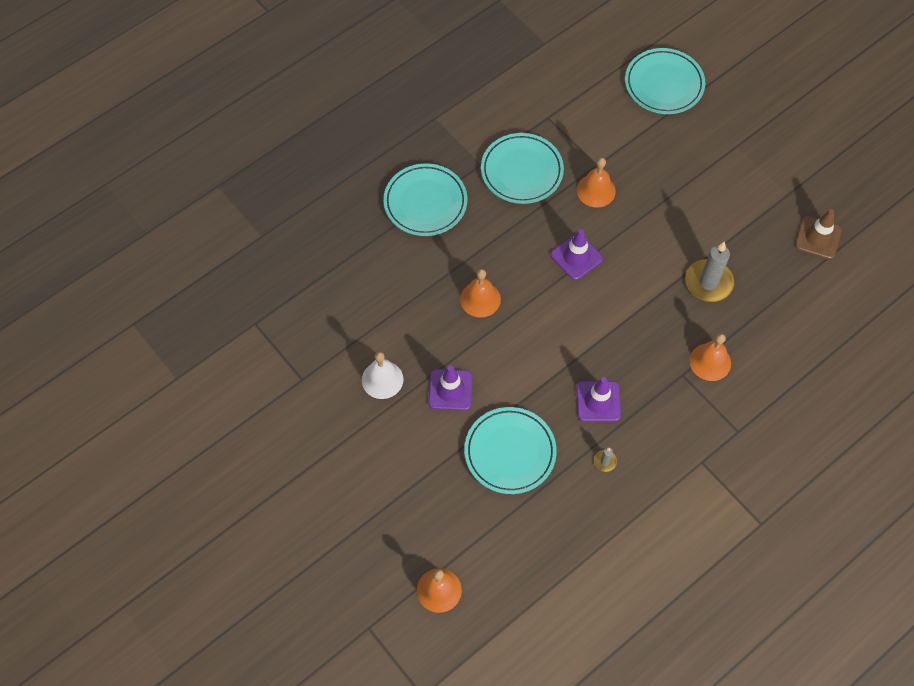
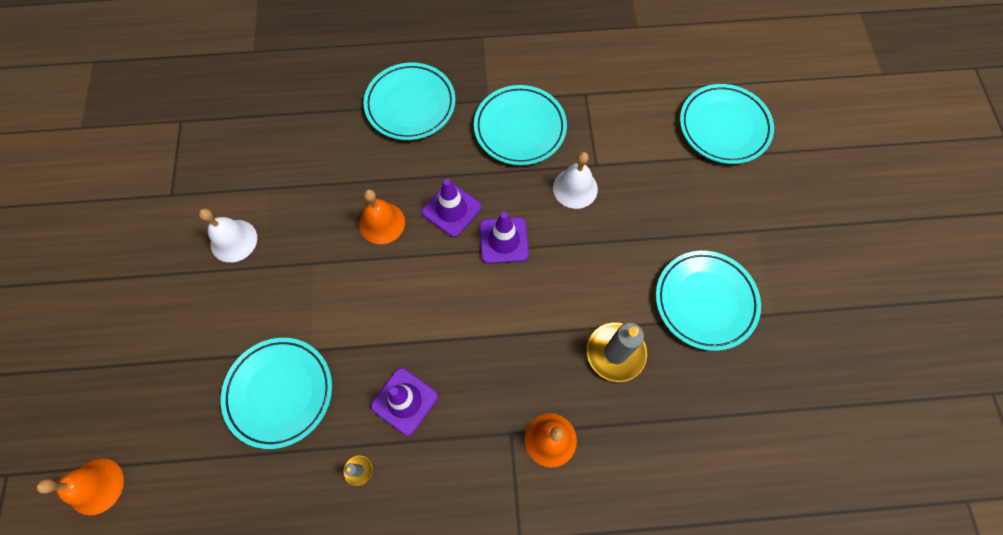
camera: 35 degrees right, 5 degrees up
(450, 390) = (281, 291): purple traffic cone -> purple traffic cone (451, 209)
(596, 190) = (575, 188): orange bell -> white bell
(740, 213) = (705, 301): none -> turquoise plate
(818, 238) = (773, 382): brown traffic cone -> none

